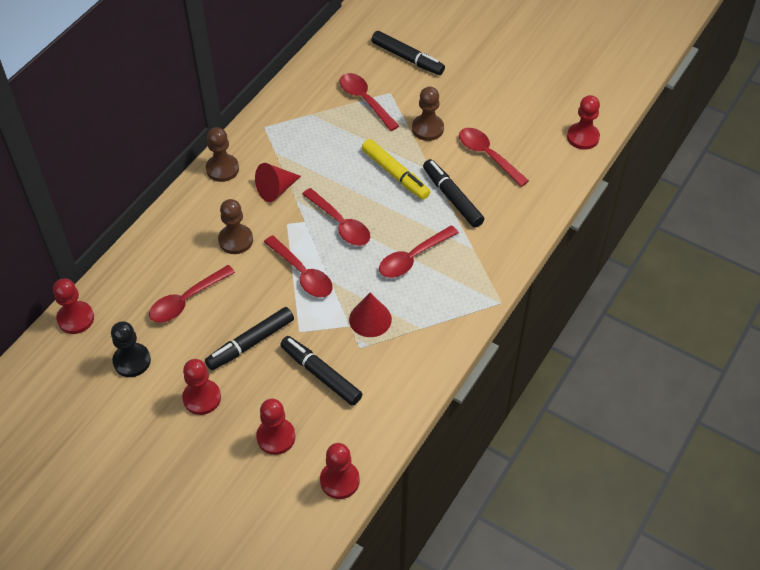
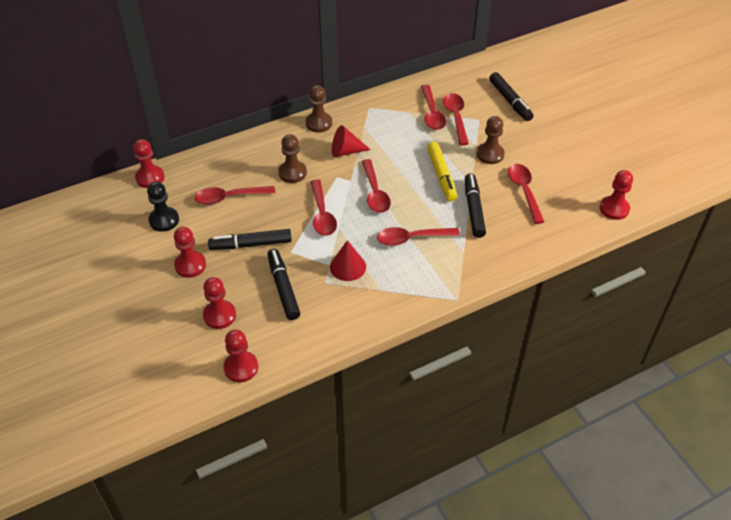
camera: 30 degrees right, 5 degrees down
(337, 106) = (432, 113): none -> red spoon

